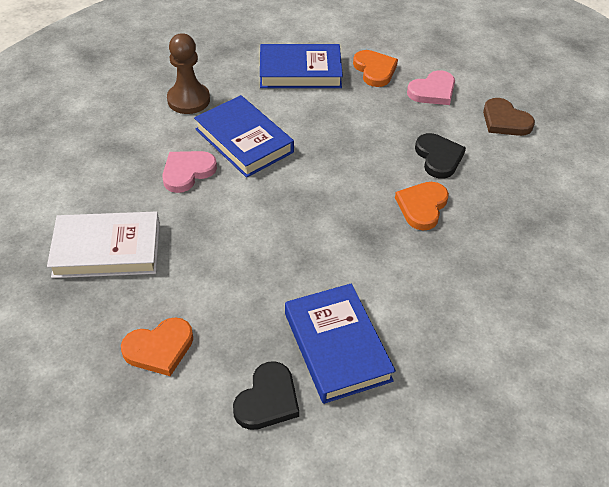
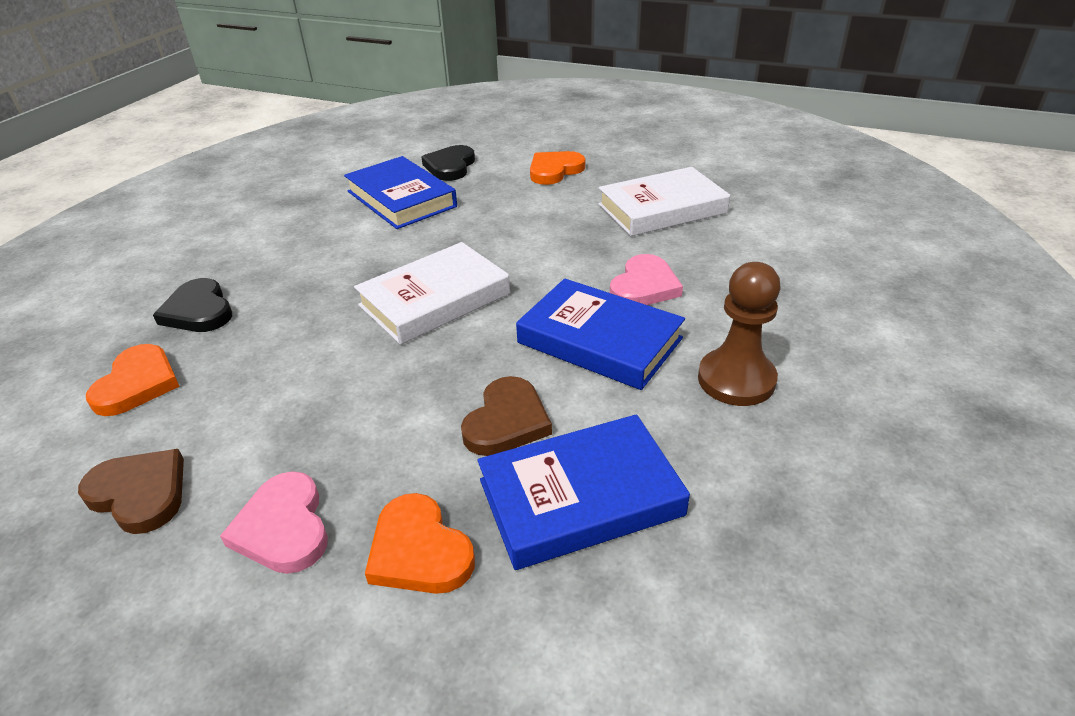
camera: 165 degrees right, 10 degrees down
(319, 109) = (507, 421): none -> brown heart
(336, 201) = (435, 300): none -> white book
(422, 207) = (316, 319): orange heart -> orange heart (137, 384)
(433, 91) = (283, 527): pink heart -> pink heart turned 60 degrees counterclockwise
(438, 157) = (286, 390): black heart -> black heart (198, 311)

